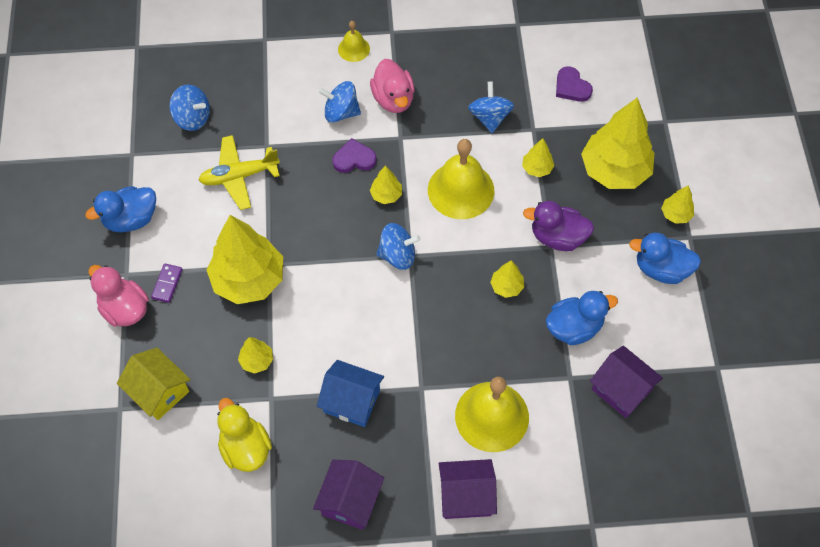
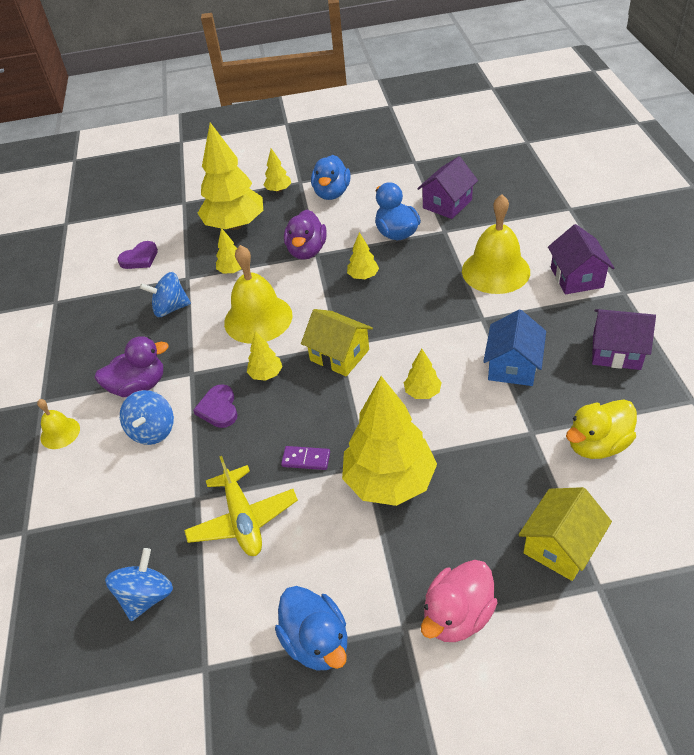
camera: 90 degrees left, 15 degrees down
(167, 284) = (410, 570): purple domino -> purple domino (306, 459)
(257, 361) = (491, 453): yellow tree -> yellow tree (422, 392)
(393, 99) = (139, 386): pink duck -> purple duck
(397, 255) = (339, 355): blue spinning top -> yellow house

